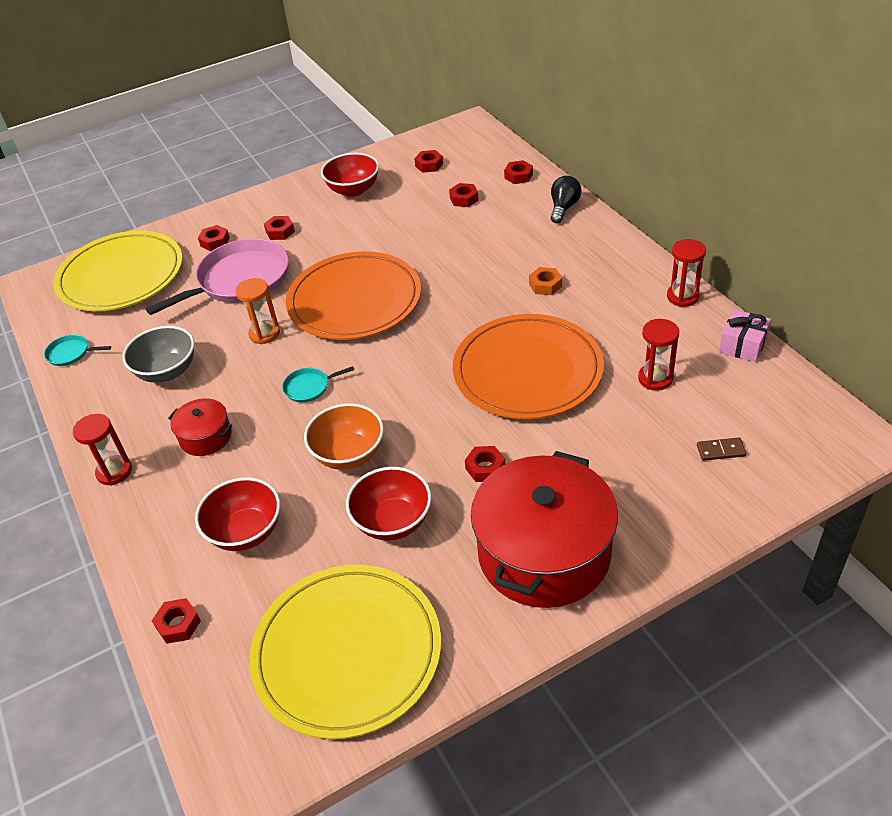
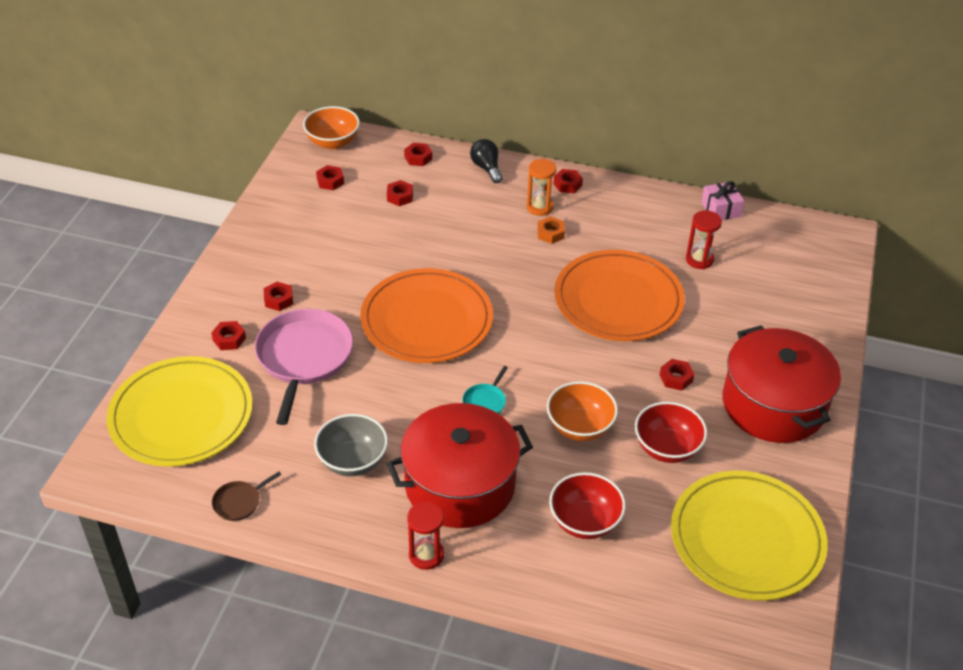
camera: 50 degrees left, 0 degrees up
(71, 353) = (239, 502): turquoise pan -> brown pan
(178, 624) = (626, 606): red nut -> red nut (567, 184)
(205, 437) = (460, 484): red pot -> red pot, size x2.17
(264, 334) = (391, 385): orange hourglass -> orange hourglass (539, 207)
(353, 190) = (293, 233): red bowl -> none
(470, 138) = (333, 142): none -> orange bowl
(682, 297) = (647, 195): red hourglass -> none
(720, 450) = (787, 283): brown domino -> none

